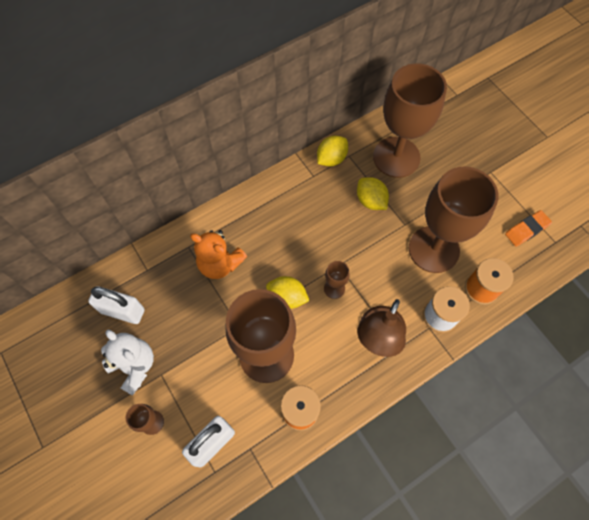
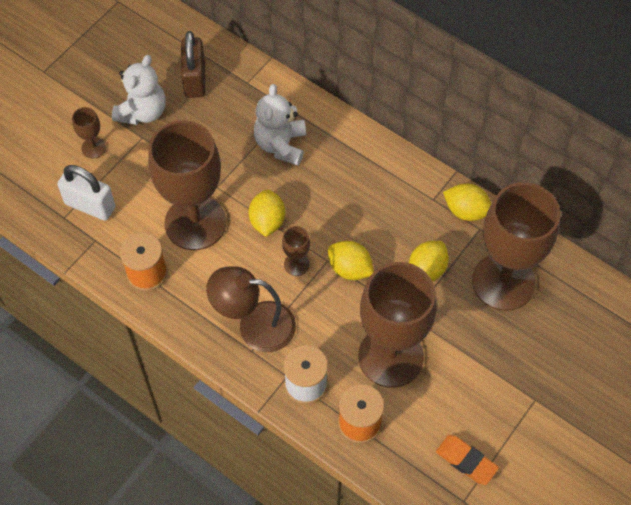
camera: 70 degrees right, 5 degrees down
(122, 311) = (195, 79): white padlock -> brown padlock
(220, 264) = (281, 145): orange teddy bear -> white teddy bear
(351, 251) = (350, 269): none -> yellow lemon

